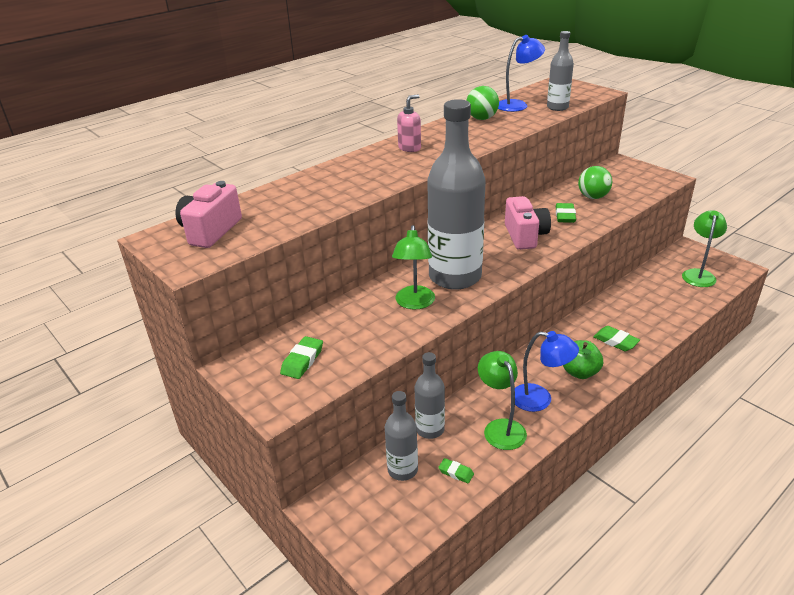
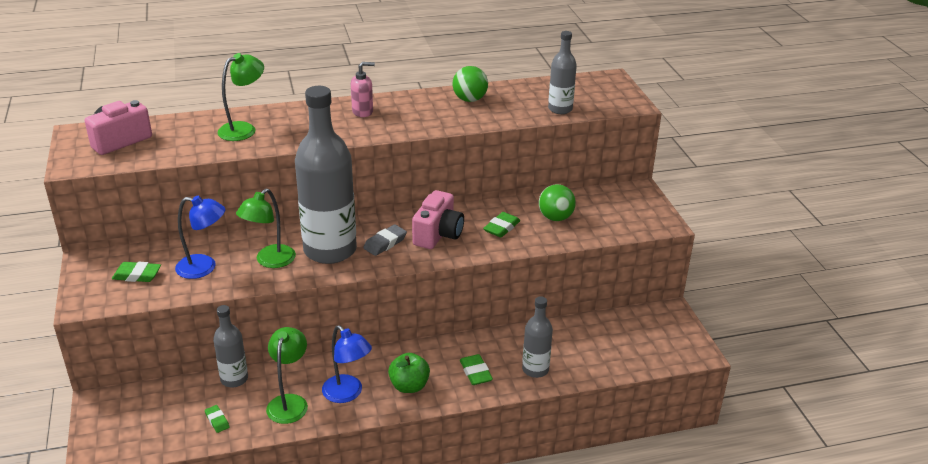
camera: 25 degrees right, 0 degrees up
(302, 361) = (137, 275): green eraser -> green eraser turned 45 degrees clockwise
(402, 470) = (181, 400): grey bottle -> grey bottle (535, 369)
(492, 256) = (385, 243): none -> grey eraser
(518, 105) = (526, 94): blue lamp -> blue lamp (204, 268)
(698, 274) = (643, 342): green lamp -> green lamp (244, 129)

